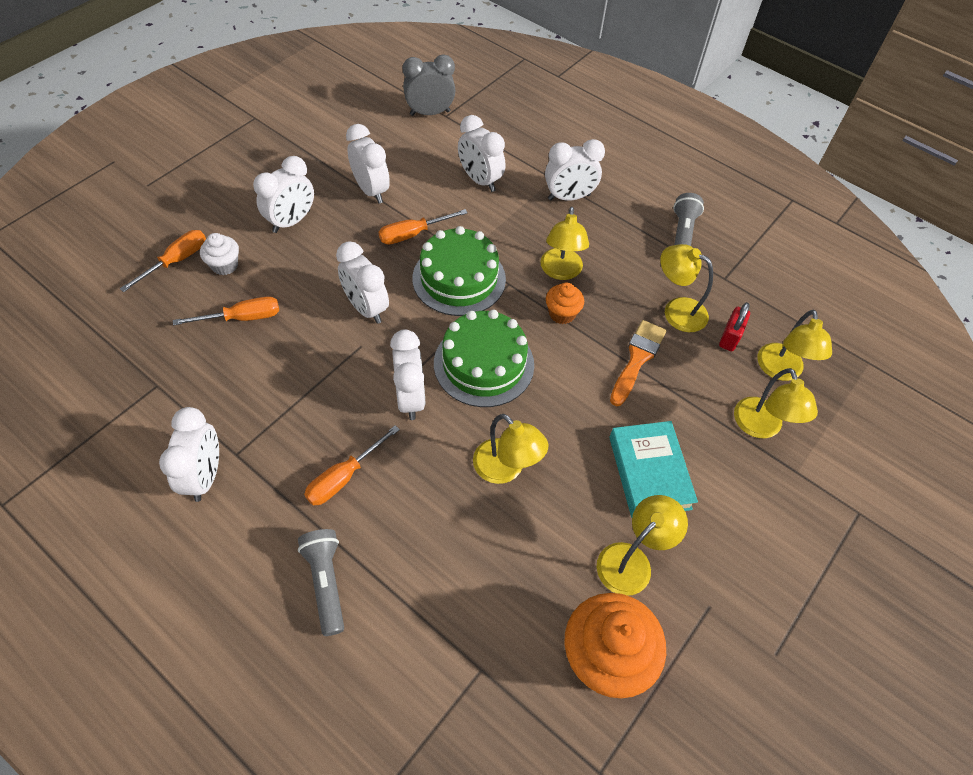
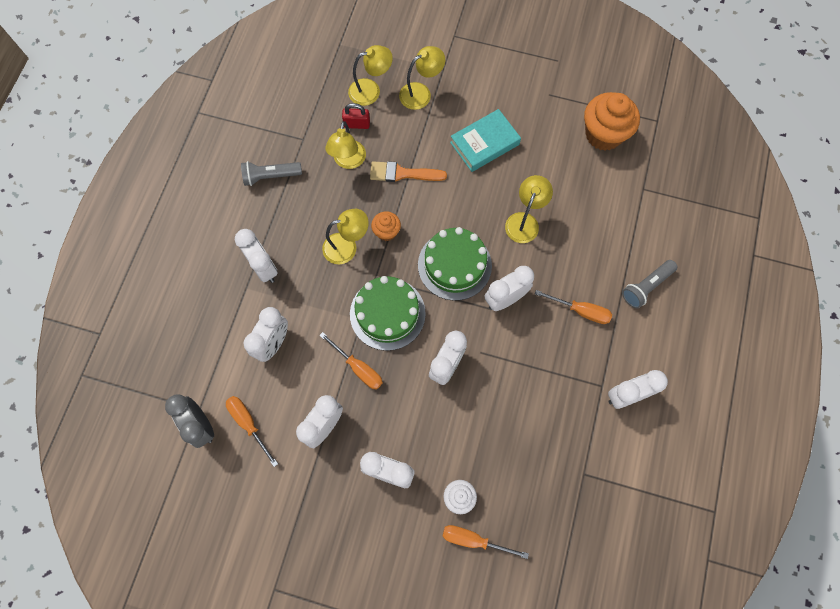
camera: 110 degrees left, 15 degrees up
(242, 318) = (499, 450): orange screwdriver -> orange screwdriver (248, 424)
(631, 560) = (544, 137): yellow lamp -> none

